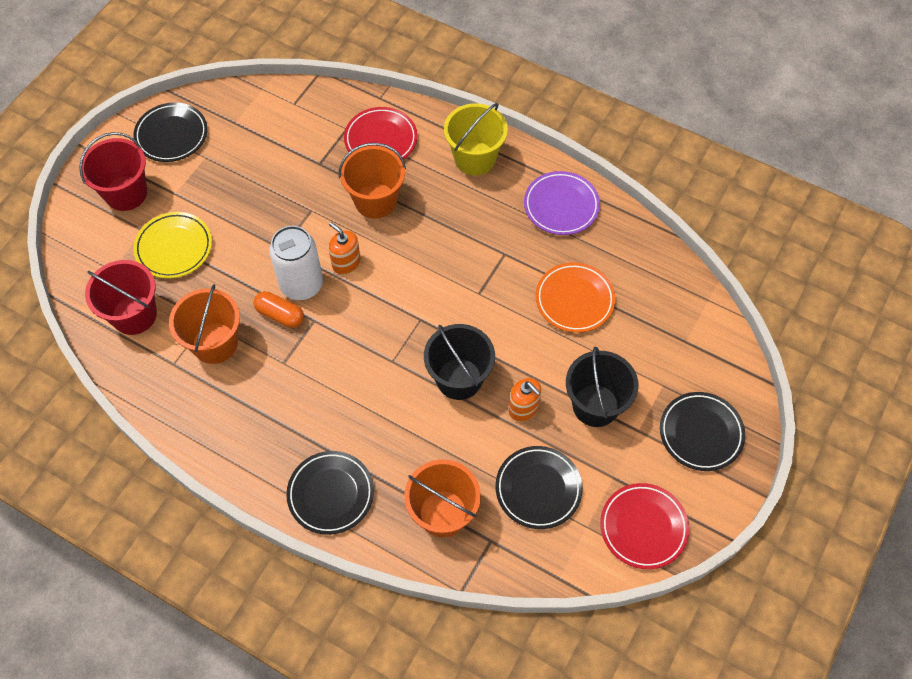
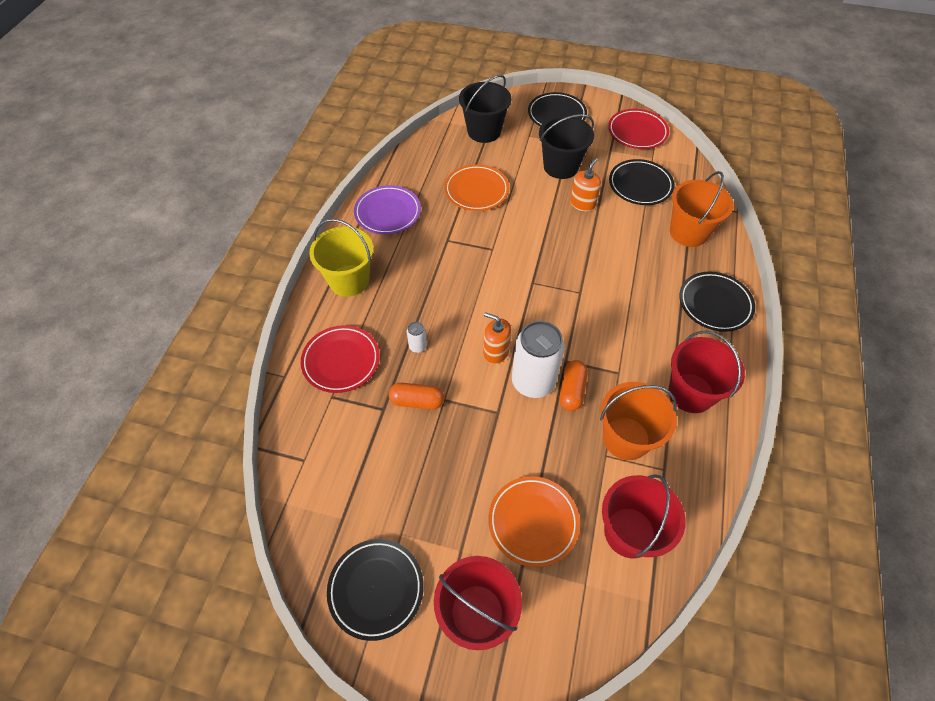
camera: 105 degrees left, 5 degrees down
(174, 248) = (533, 522): yellow plate -> orange plate
(236, 420) = (691, 393): none -> red bucket
(317, 189) = (417, 401): none -> orange capsule
(346, 263) = (496, 352): orange soap dispenser -> orange soap dispenser turned 90 degrees clockwise
(375, 201) = (418, 346): orange bucket -> white can
(459, 378) = (576, 246): black bucket -> black bucket (484, 131)

